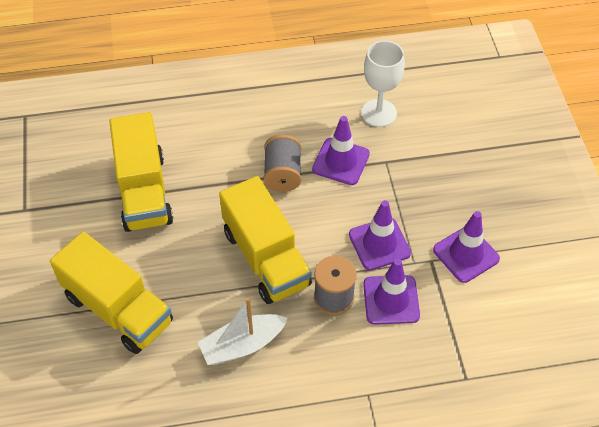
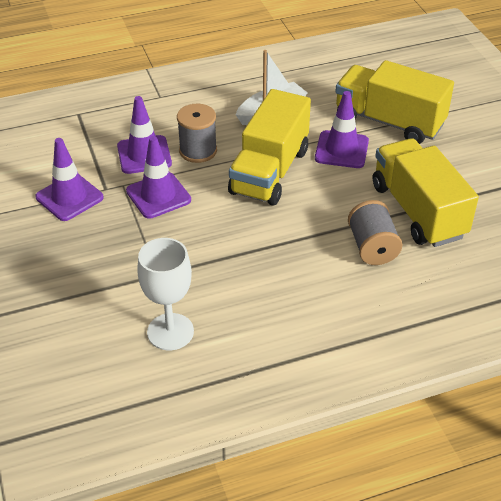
camera: 170 degrees right, 10 degrees down
(266, 258) = (269, 171): yellow truck -> yellow truck turned 120 degrees counterclockwise
(282, 174) = (274, 246): grey spool -> grey spool (372, 247)
(341, 161) = (210, 267): purple traffic cone -> purple traffic cone (341, 150)

